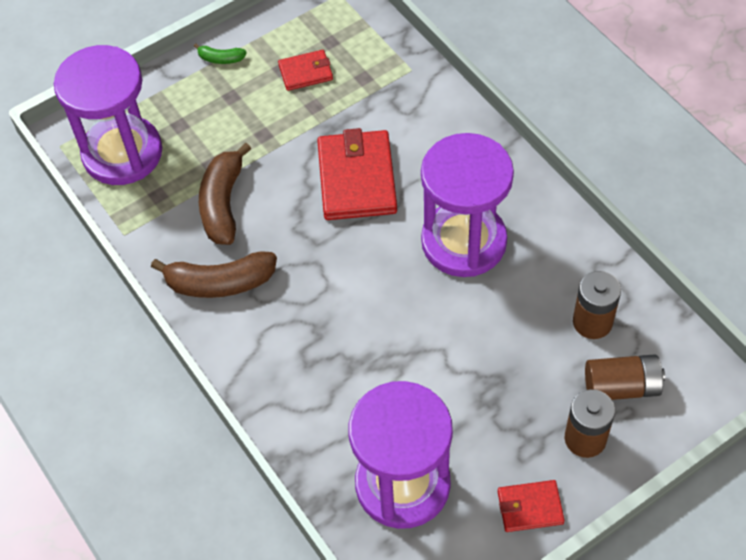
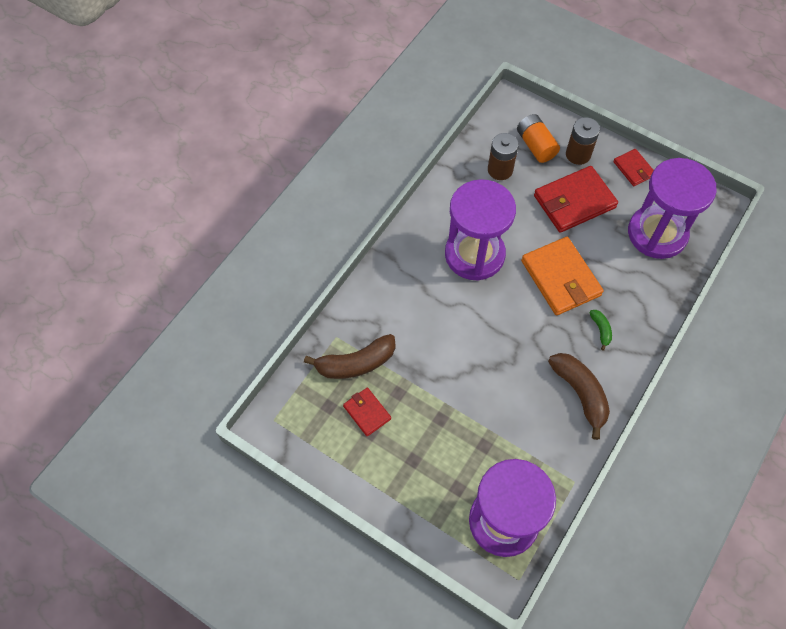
camera: 115 degrees left, 5 degrees up
(220, 59) = (377, 486): green banana -> green banana (600, 330)
(223, 203) = (515, 421): brown banana -> brown banana (355, 363)
(357, 178) = (452, 338): red wallet -> red wallet (574, 202)
(385, 327) = (560, 278): none -> orange wallet
(621, 387) = (536, 146): brown battery -> orange battery

